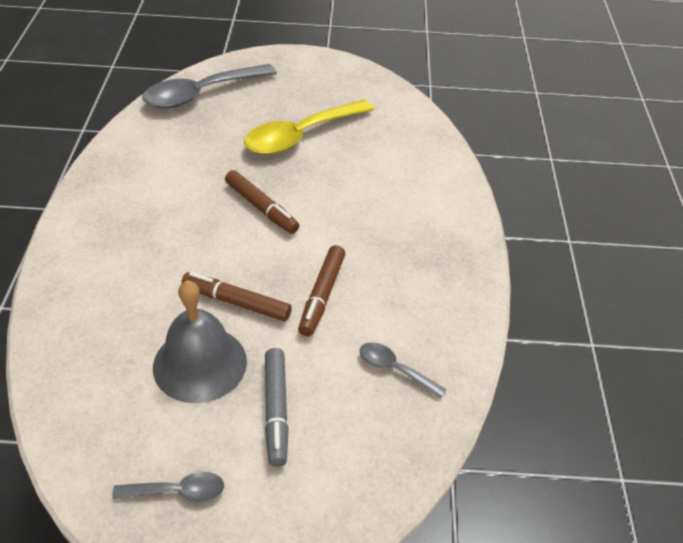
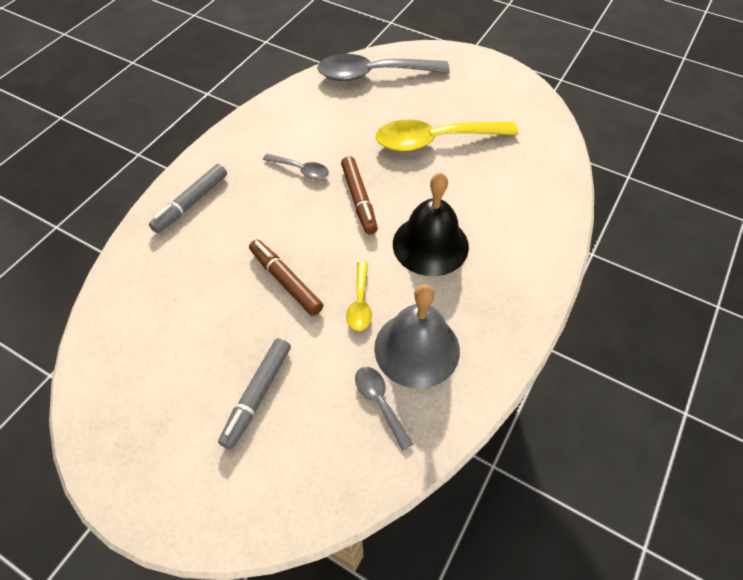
camera: 30 degrees right, 10 degrees up
(84, 266) = (191, 203): none -> grey marker
(178, 491) = (142, 431): grey spoon -> grey spoon (301, 170)
(200, 363) = (224, 325): grey bell -> grey bell (417, 349)
(322, 295) = (360, 303): brown marker -> yellow spoon
(354, 224) = (430, 245): none -> black bell

